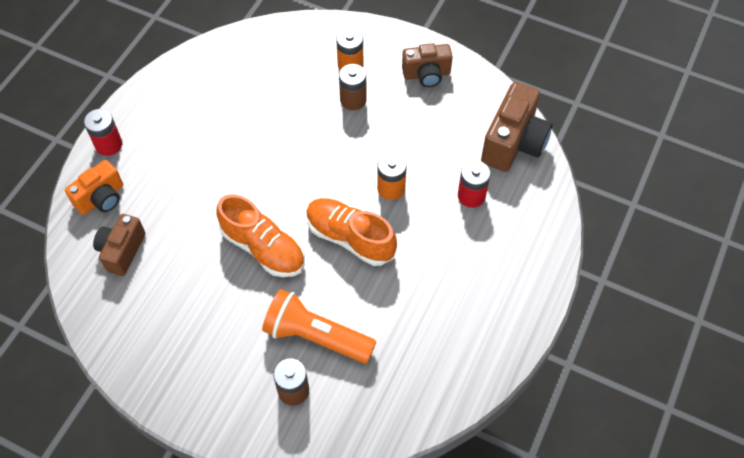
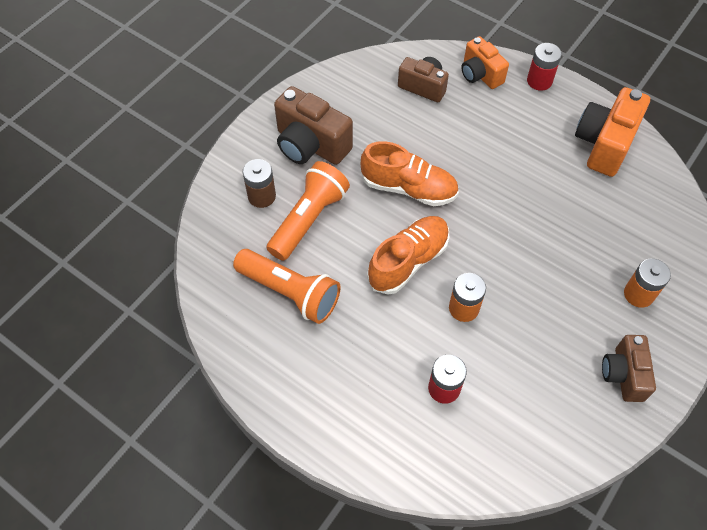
camera: 100 degrees right, 0 degrees up
(189, 89) = (604, 144): none -> orange camera
(263, 248) = (409, 188): orange shoe -> orange shoe turned 120 degrees counterclockwise
(353, 100) = (586, 289): brown battery -> none
(405, 337) = (290, 292): none -> orange flashlight
(513, 143) = (514, 454): brown camera -> brown camera (310, 145)

